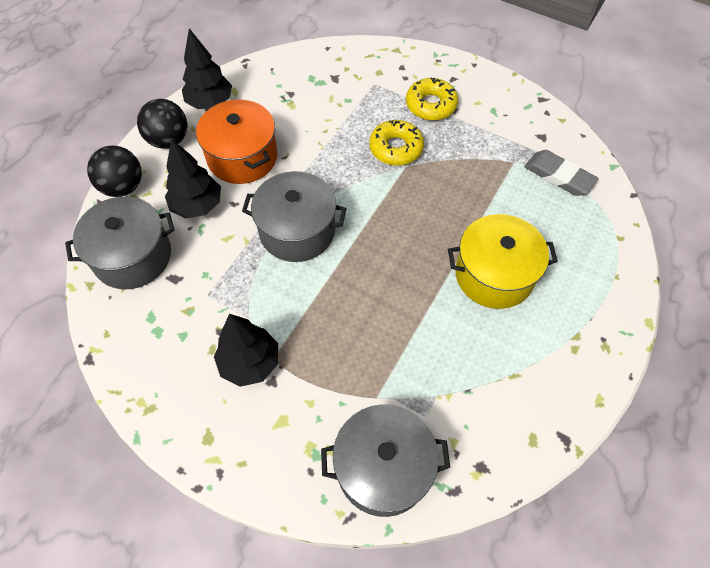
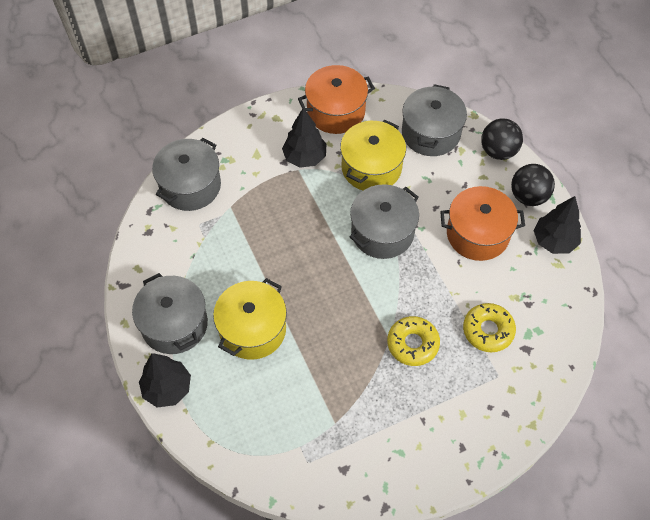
camera: 125 degrees right, 0 degrees up
(155, 372) = (336, 111): none -> orange pot
(197, 206) = (449, 185): black tree -> black tree (167, 388)
(219, 286) = (371, 167): none -> yellow pot
(431, 105) = (442, 404): yellow donut -> yellow donut (488, 330)
(554, 349) = (174, 324): none -> grey pot
(558, 176) = (296, 446): grey eraser -> none

